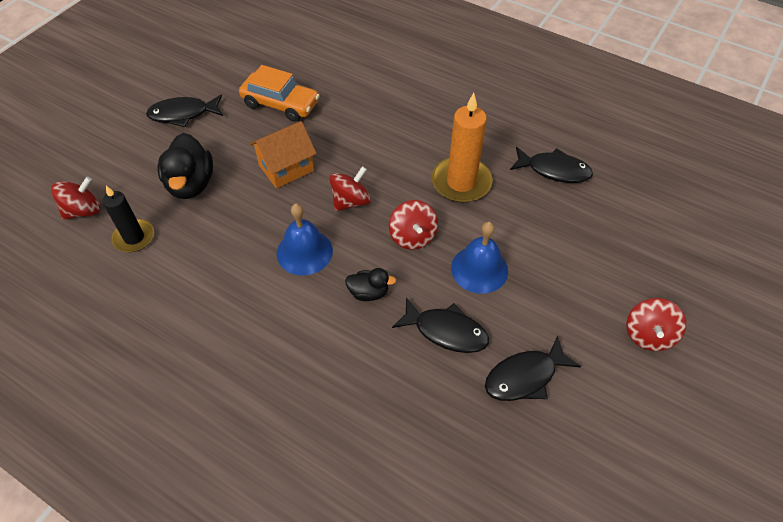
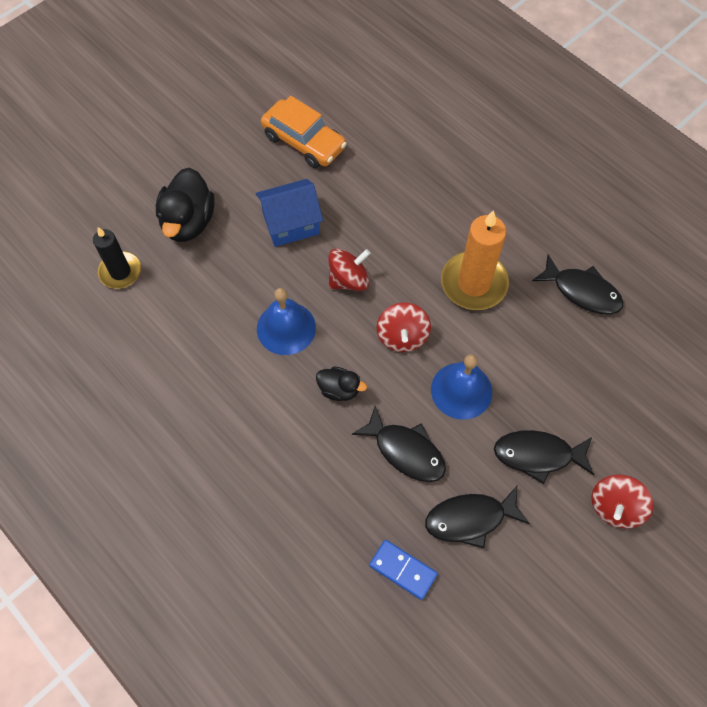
camera: 15 degrees right, 10 degrees up
(83, 211) = (76, 229): red spinning top -> none
(183, 114) = (197, 133): black fish -> black fish (538, 455)
(286, 168) = (291, 224): orange house -> blue house
(477, 439) = (403, 570): none -> blue domino

